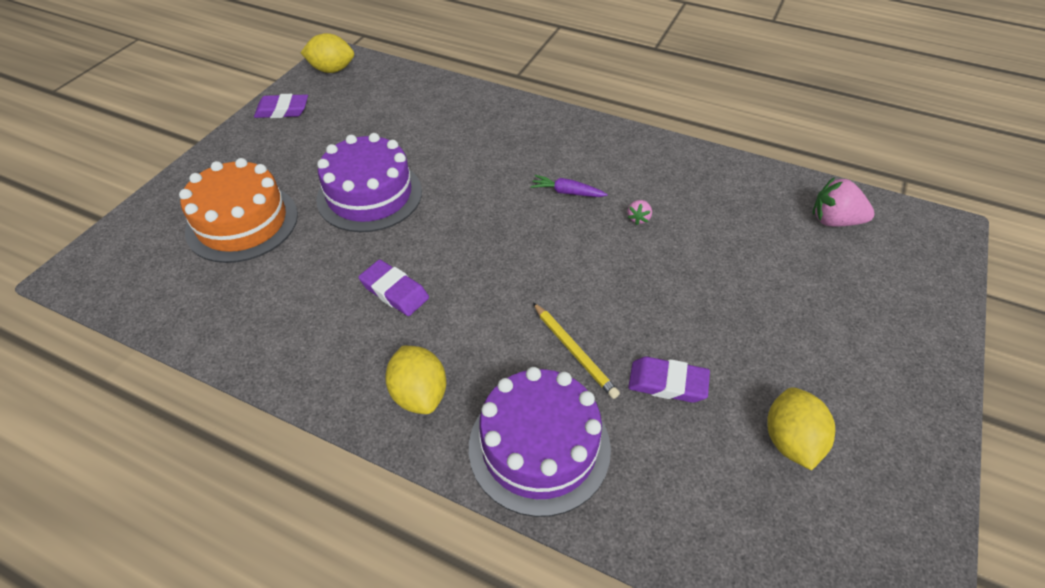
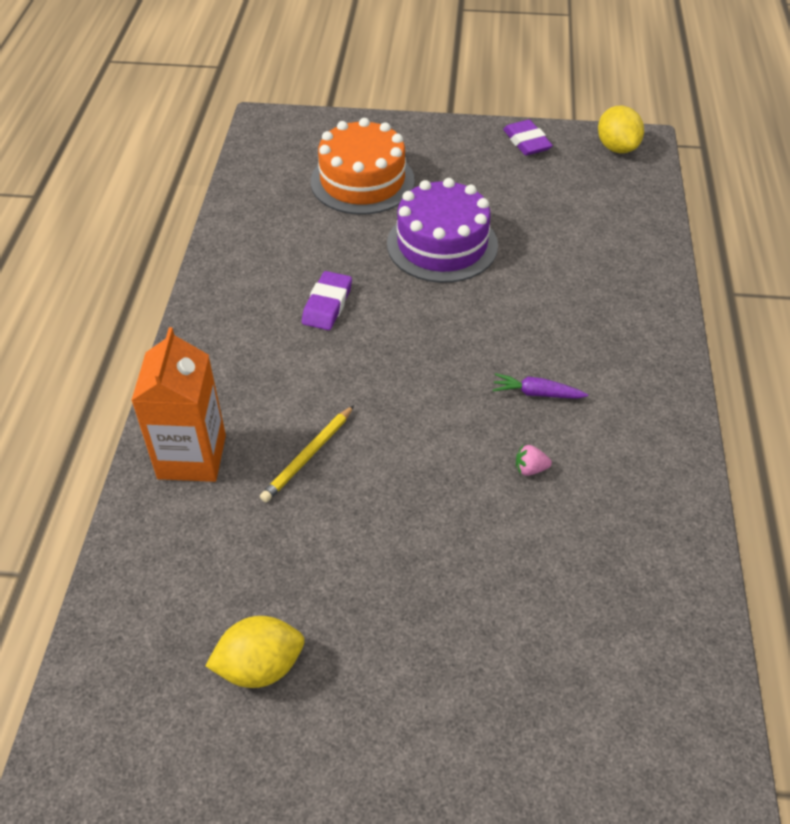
camera: 70 degrees right, 0 degrees up
(419, 394) = (220, 359): yellow lemon -> none
(539, 447) = (192, 457): purple cake -> orange carton
(567, 192) = (536, 393): purple carrot -> purple carrot turned 75 degrees counterclockwise
(667, 383) = (297, 542): purple eraser -> none
(834, 221) = (649, 691): pink strawberry -> none

